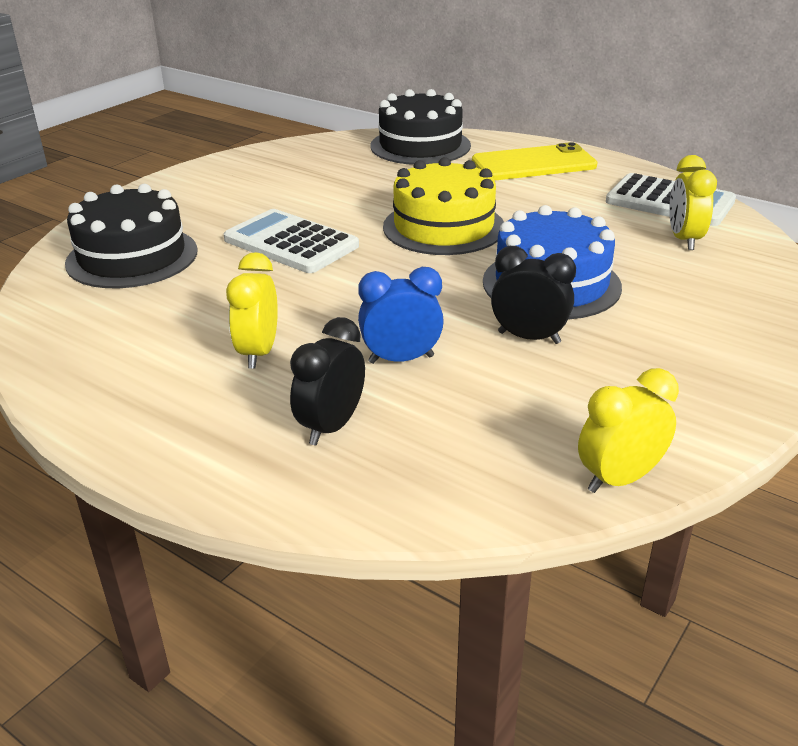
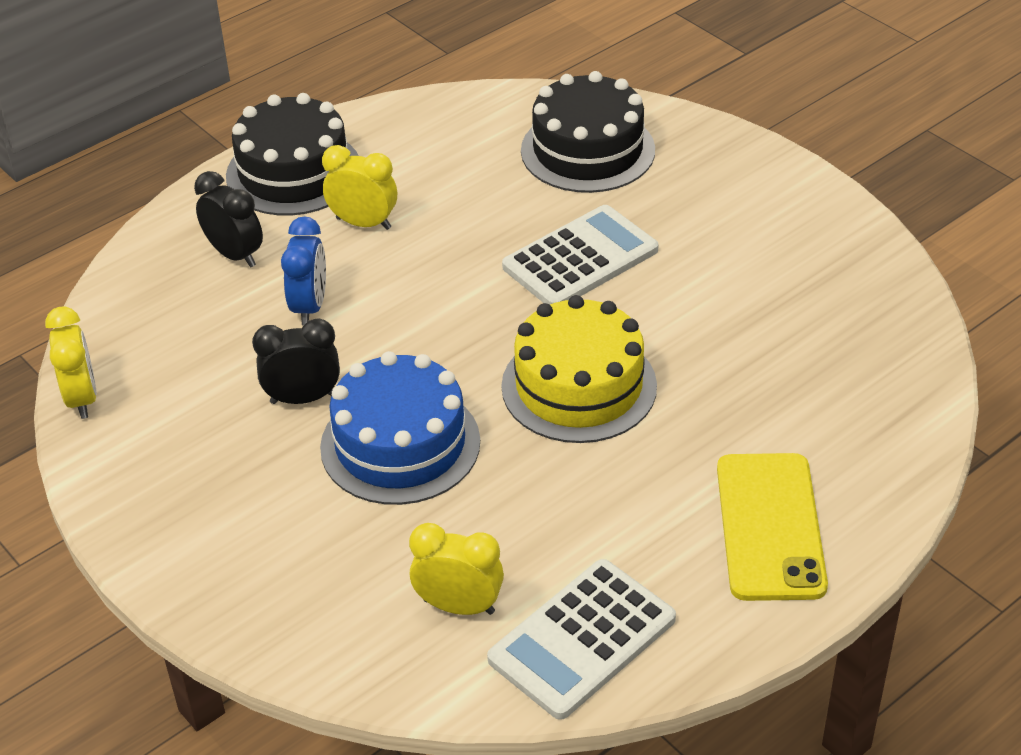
camera: 105 degrees right, 10 degrees up
(420, 146) = (876, 415): black cake -> black cake (294, 172)
(529, 338) = (303, 398): black clock -> black clock turned 135 degrees counterclockwise

